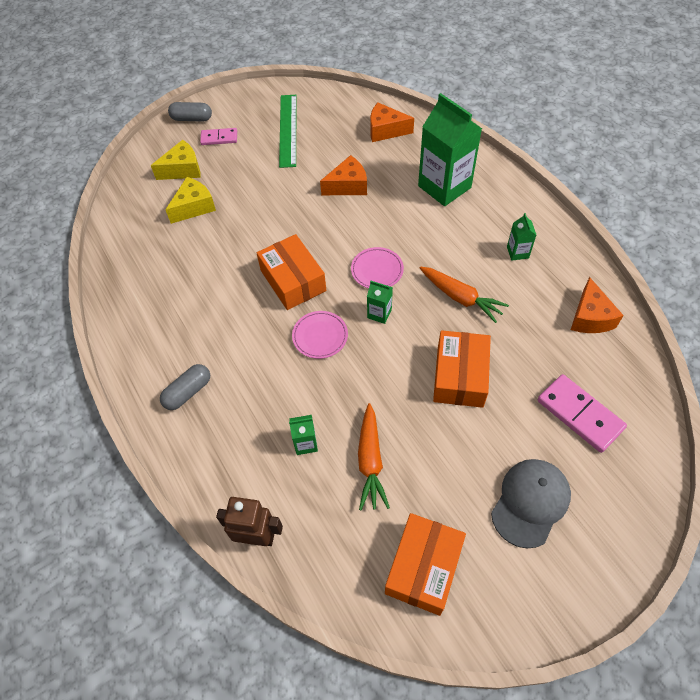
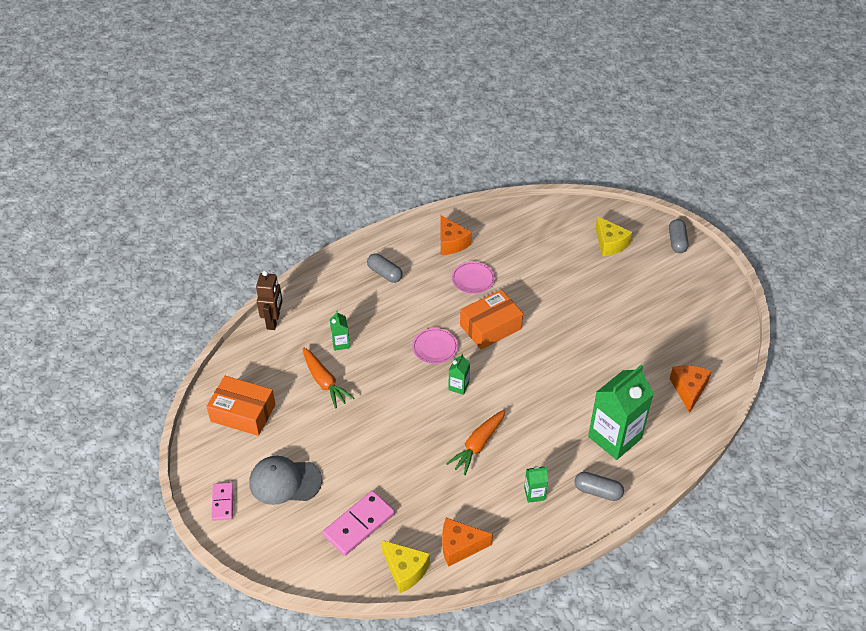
camera: 85 degrees right, 10 degrees down
(194, 207) = (566, 256): yellow cheese -> yellow cheese (405, 570)
(219, 138) = (654, 263): pink domino -> pink domino (222, 502)
(288, 130) = (675, 312): green ruler -> none
(348, 186) = (606, 361): orange cheese -> orange cheese (451, 243)
(370, 461) = (324, 382): orange carrot -> orange carrot turned 120 degrees counterclockwise
(377, 270) = (505, 384): pink plate -> pink plate (473, 279)
(460, 376) = (397, 441): orange box -> none
(508, 204) = (598, 491): none -> grey capsule
(530, 502) = (285, 481): grey cap -> grey cap turned 150 degrees clockwise

